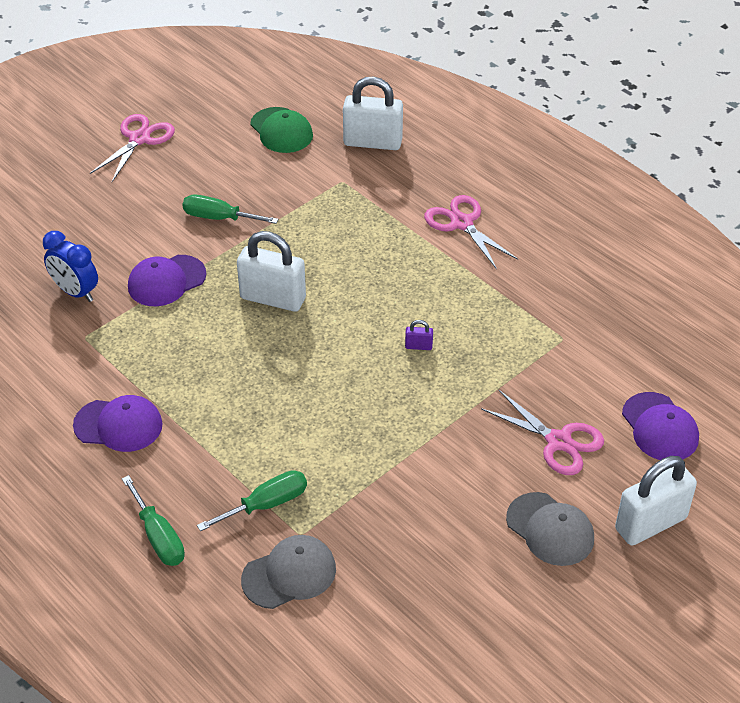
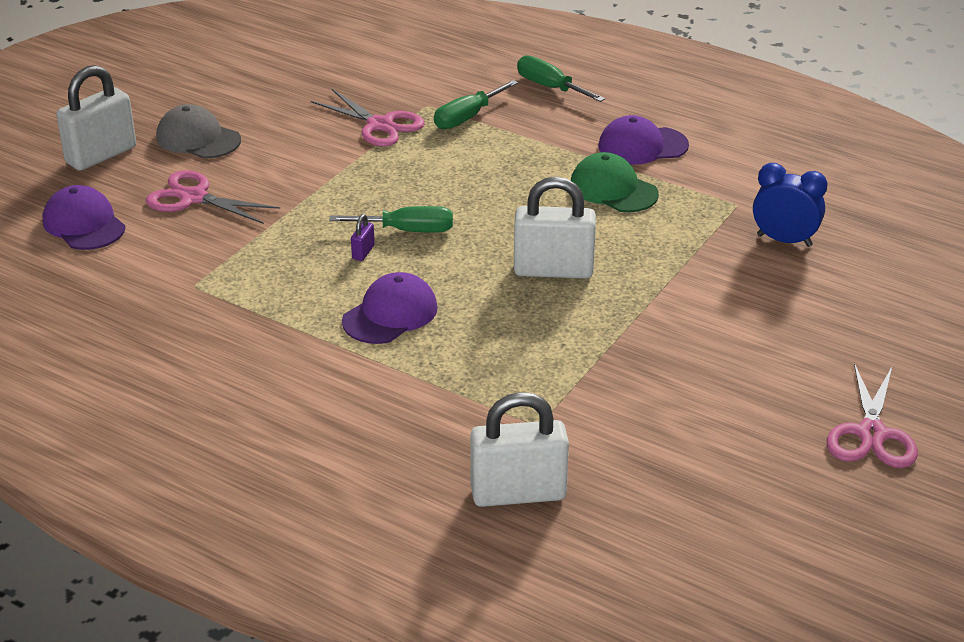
camera: 165 degrees right, 10 degrees down
(166, 281) = (690, 267): purple cap -> purple cap (390, 314)
(219, 218) = (677, 346): green screwdriver -> green screwdriver (408, 231)
(281, 130) = (670, 487): green cap -> green cap (613, 189)
(289, 574) = (425, 83): grey cap -> none
(418, 346) = (363, 252): purple padlock -> purple padlock turned 60 degrees counterclockwise
(462, 223) = (345, 395): pink scissors -> pink scissors (380, 125)

